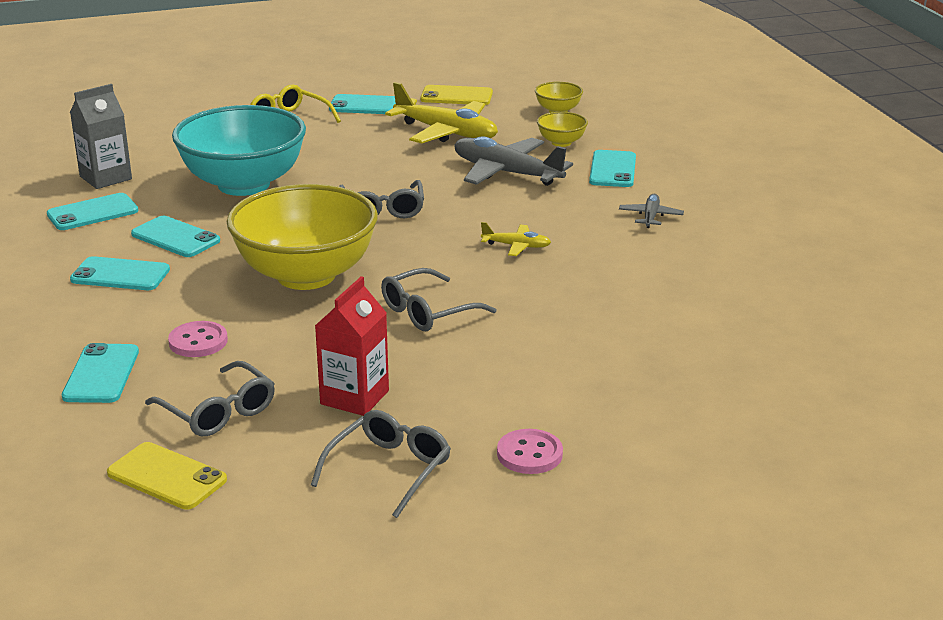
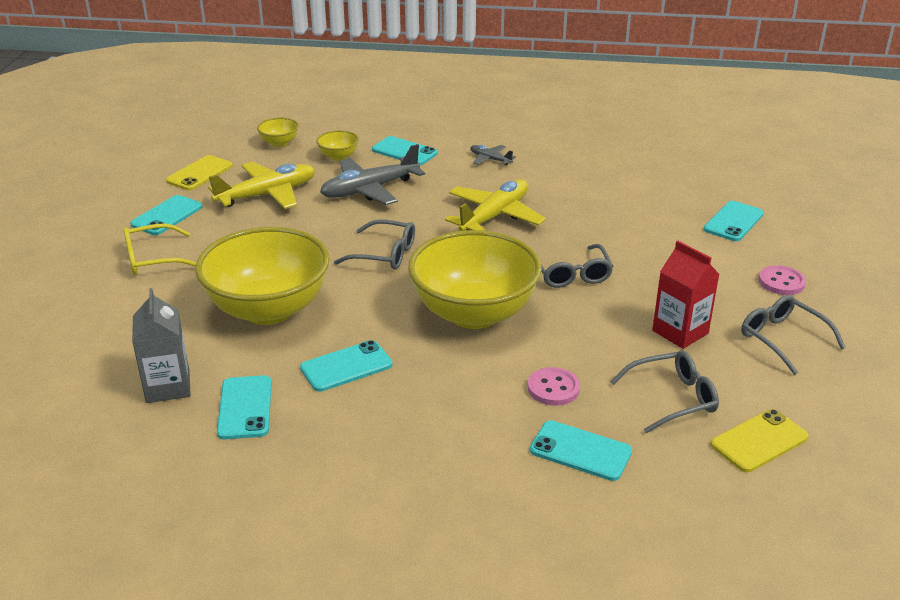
camera: 65 degrees left, 5 degrees up
(120, 275) = (397, 411): turquoise phone -> turquoise phone (733, 221)
(244, 184) = (268, 309): turquoise bowl -> yellow bowl
(516, 246) = (495, 216): yellow plane -> yellow plane, size x2.04

